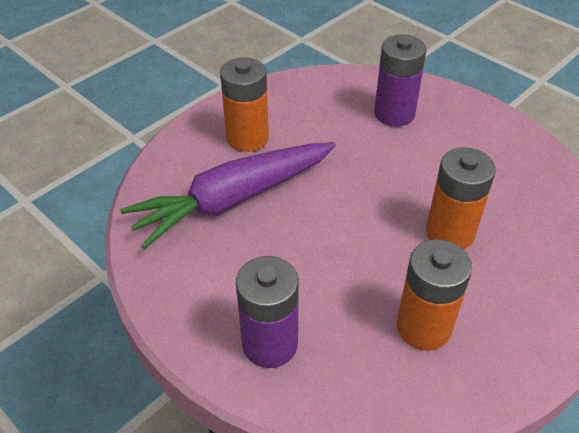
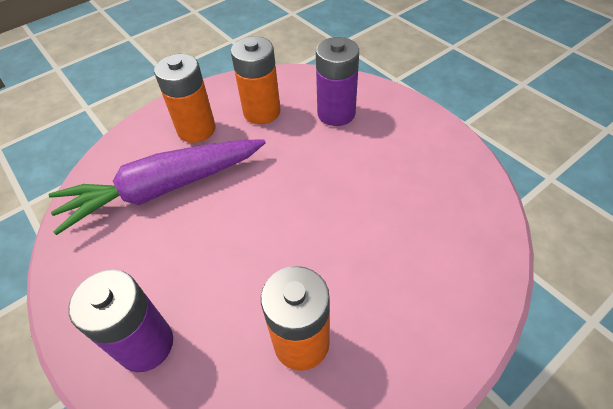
camera: 10 degrees right, 5 degrees up
(450, 233) = (356, 239): orange battery -> orange battery (262, 112)

